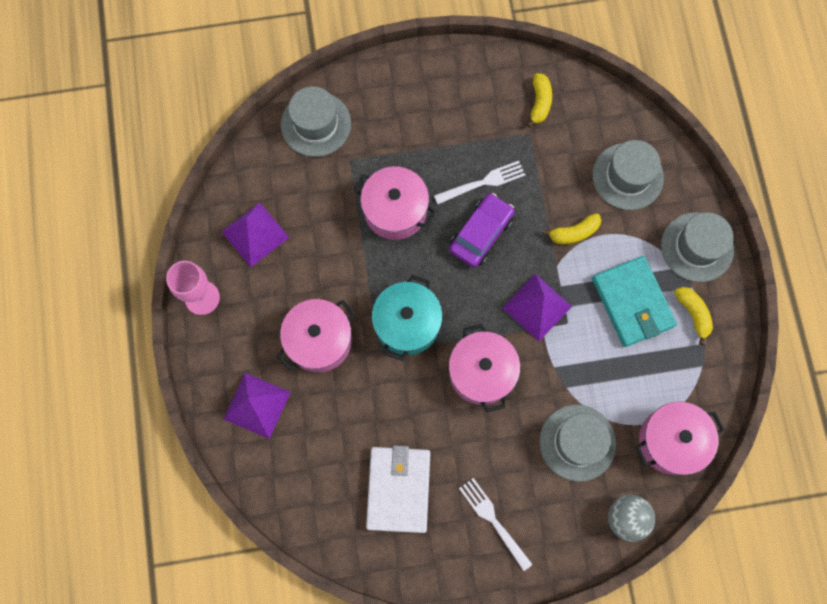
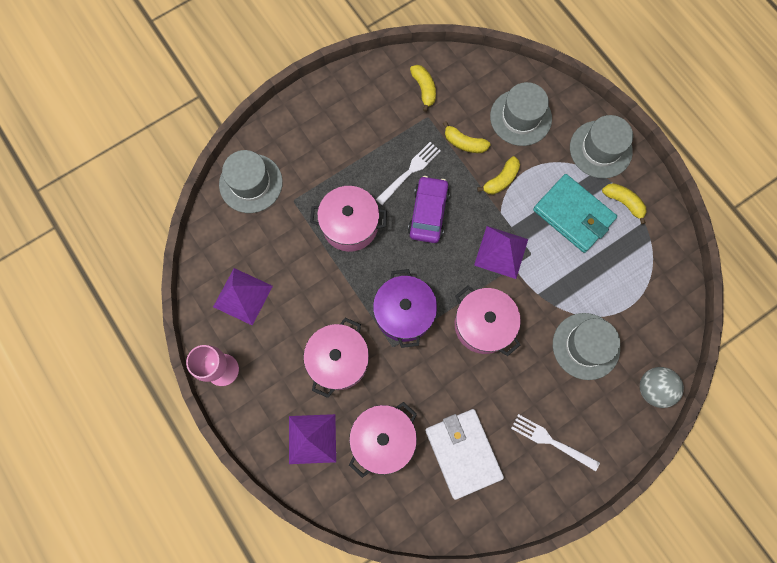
camera: 25 degrees left, 0 degrees up
(407, 324) = (404, 313): turquoise pot -> purple pot
(554, 178) = (464, 143): none -> yellow banana
(671, 441) = (657, 310): pink pot -> pink pot (383, 439)

